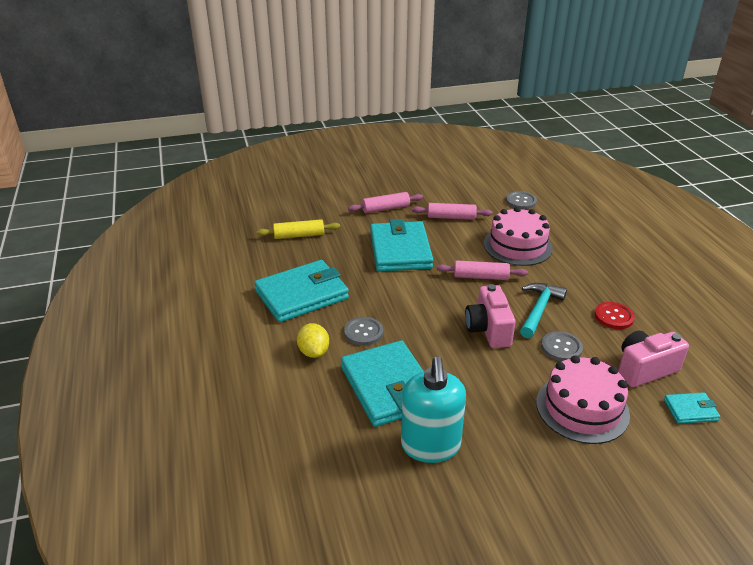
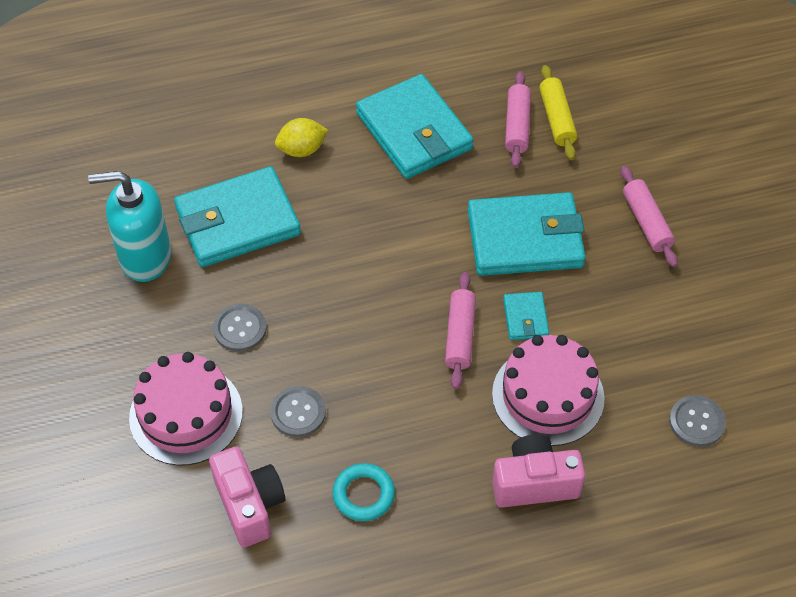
camera: 90 degrees right, 20 degrees up
(363, 332) = (336, 197): grey button -> grey button (240, 329)
(451, 217) = (628, 311): pink rolling pin -> pink rolling pin (517, 126)
(488, 330) = (337, 332): pink camera -> pink camera (534, 483)
(539, 310) = (380, 399): turquoise hammer -> none
(614, 316) = (363, 495): red button -> turquoise ring
(690, 410) = (171, 538): turquoise wallet -> turquoise wallet (525, 318)

